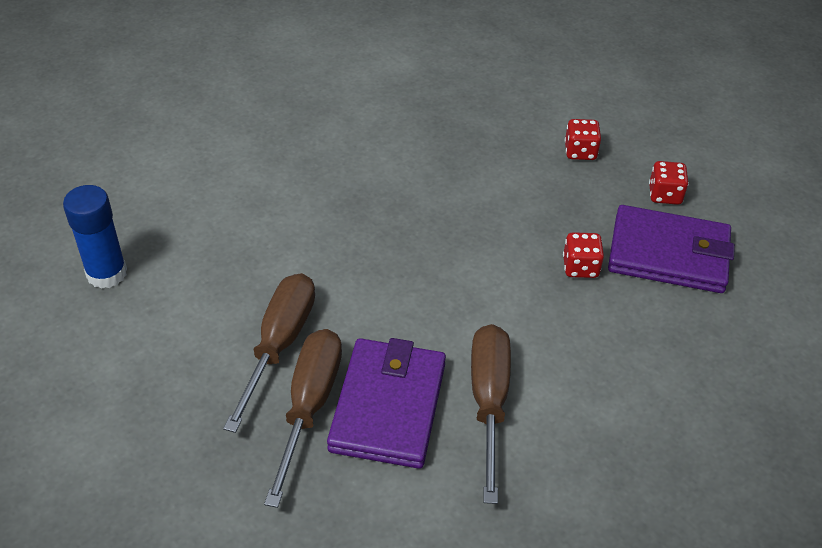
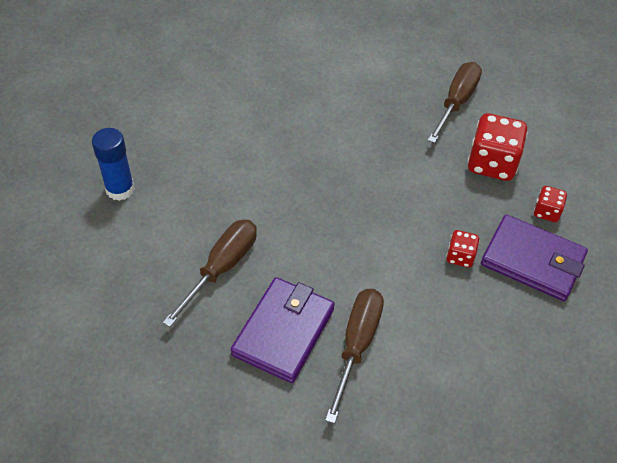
camera: 15 degrees right, 5 degrees up
(309, 405) = (229, 318): brown screwdriver -> brown screwdriver (456, 102)
(580, 152) = (492, 163): red dice -> red dice, size x1.93

